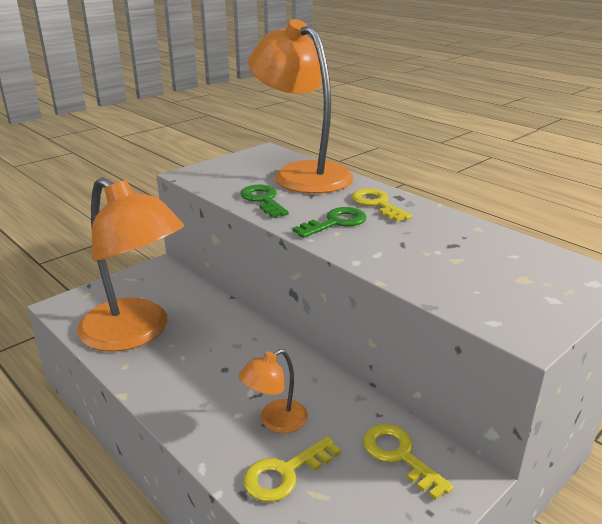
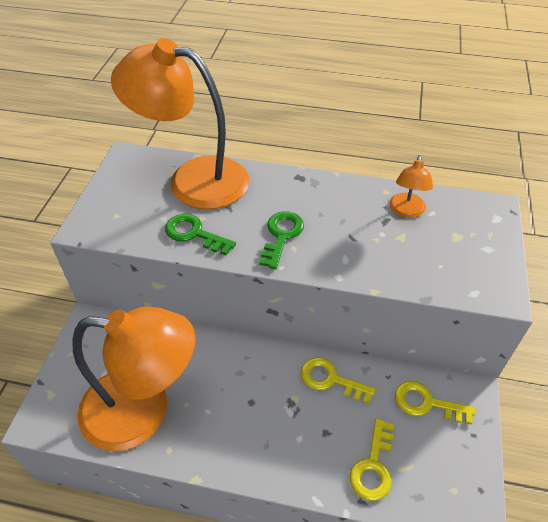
camera: 35 degrees left, 20 degrees up
(275, 421) = (330, 427): orange lamp -> orange lamp (406, 211)
(377, 204) = (291, 195): yellow key -> yellow key (330, 379)

